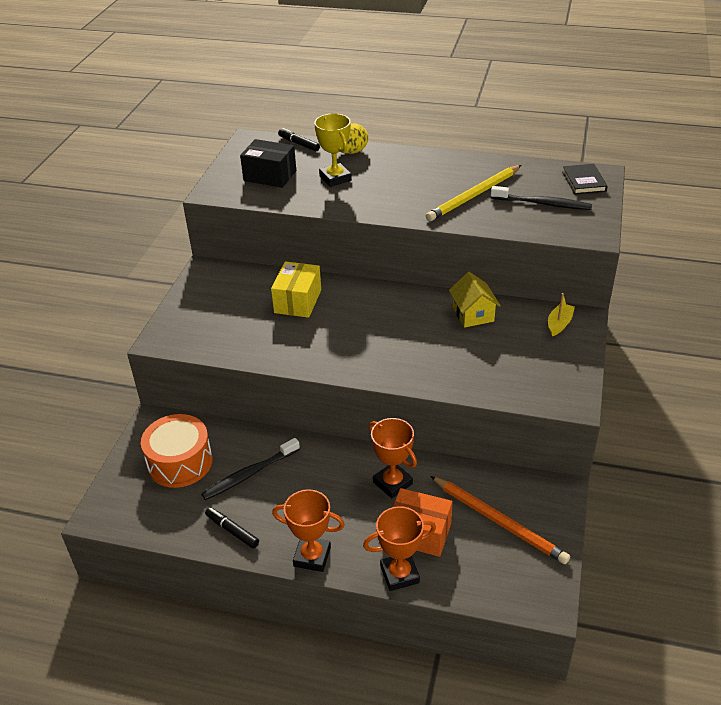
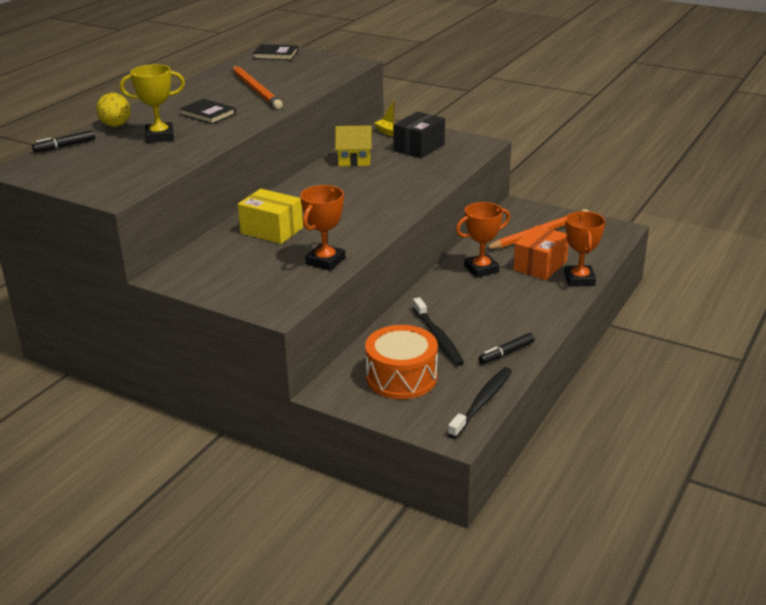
camera: 75 degrees left, 10 degrees down
(270, 176) = (116, 165): black box -> black box (419, 148)
(312, 557) = (550, 316): orange trophy -> orange trophy (325, 261)
(397, 187) = (208, 114): none -> black book
(474, 196) = (256, 90): yellow pencil -> orange pencil
(542, 203) = (294, 71): black toothbrush -> black toothbrush (482, 402)

